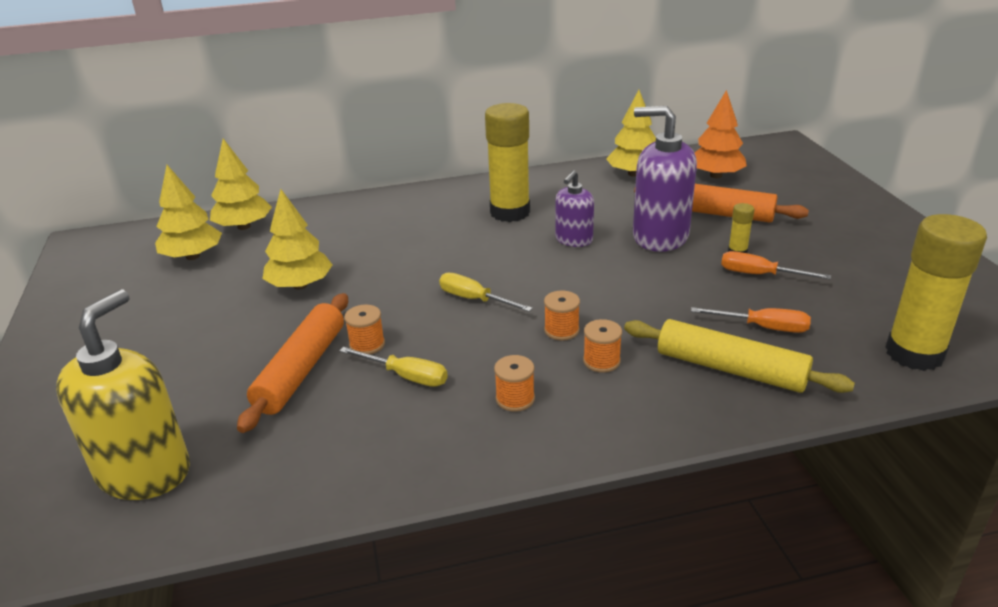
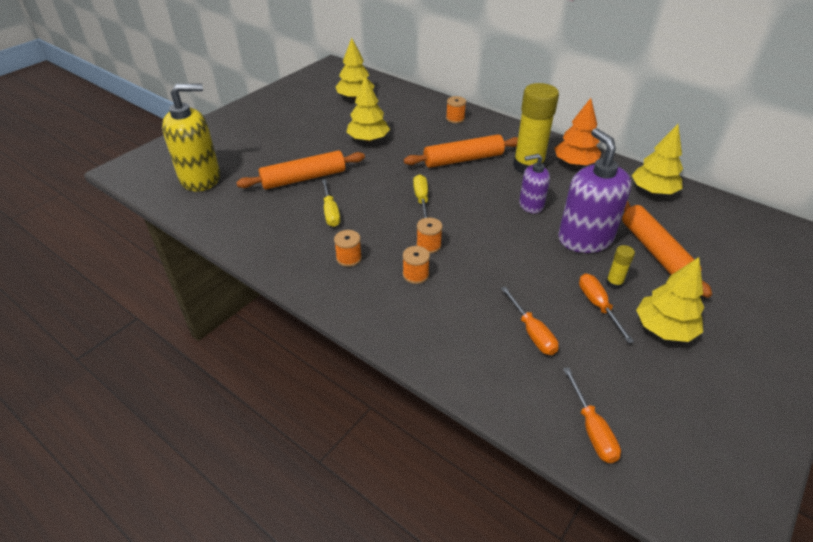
camera: 50 degrees right, 10 degrees up
(244, 226) = (397, 95): yellow tree -> yellow tree (664, 329)
(367, 344) = (343, 186): orange spool -> orange spool (455, 118)
(441, 242) = (463, 159): none -> orange rolling pin
(716, 175) = (712, 229): orange tree -> orange tree (575, 163)
(730, 369) = (466, 334): yellow rolling pin -> none
(914, 354) = (591, 429): yellow glue stick -> orange screwdriver

